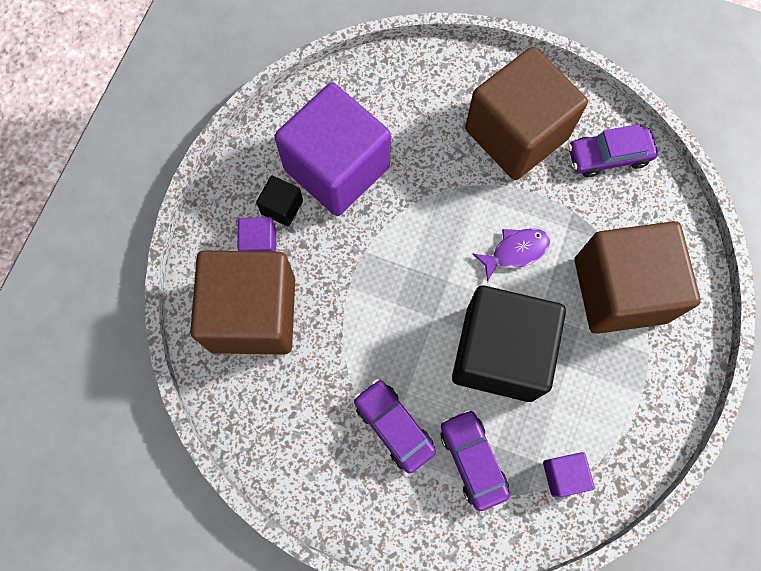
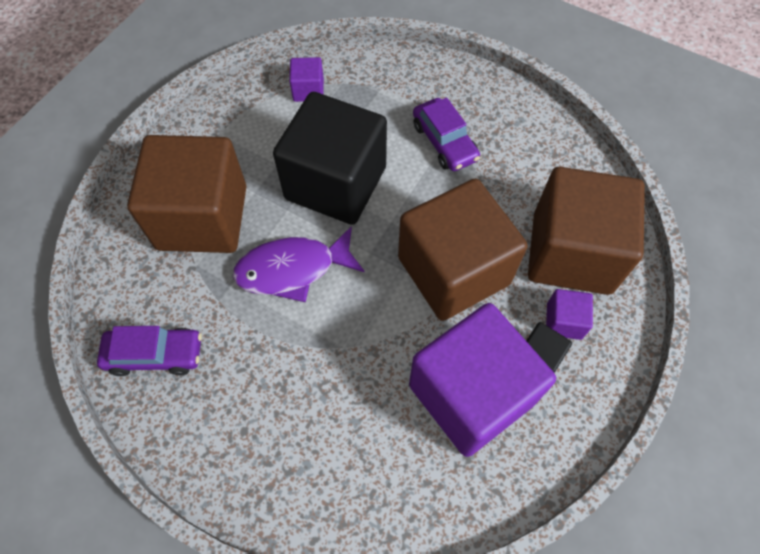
camera: 170 degrees left, 10 degrees down
(472, 460) = (381, 110): purple car -> none
(515, 251) = (293, 269): purple fish -> purple fish, size x1.55
(516, 134) = (250, 401): brown cube -> brown cube (453, 270)

